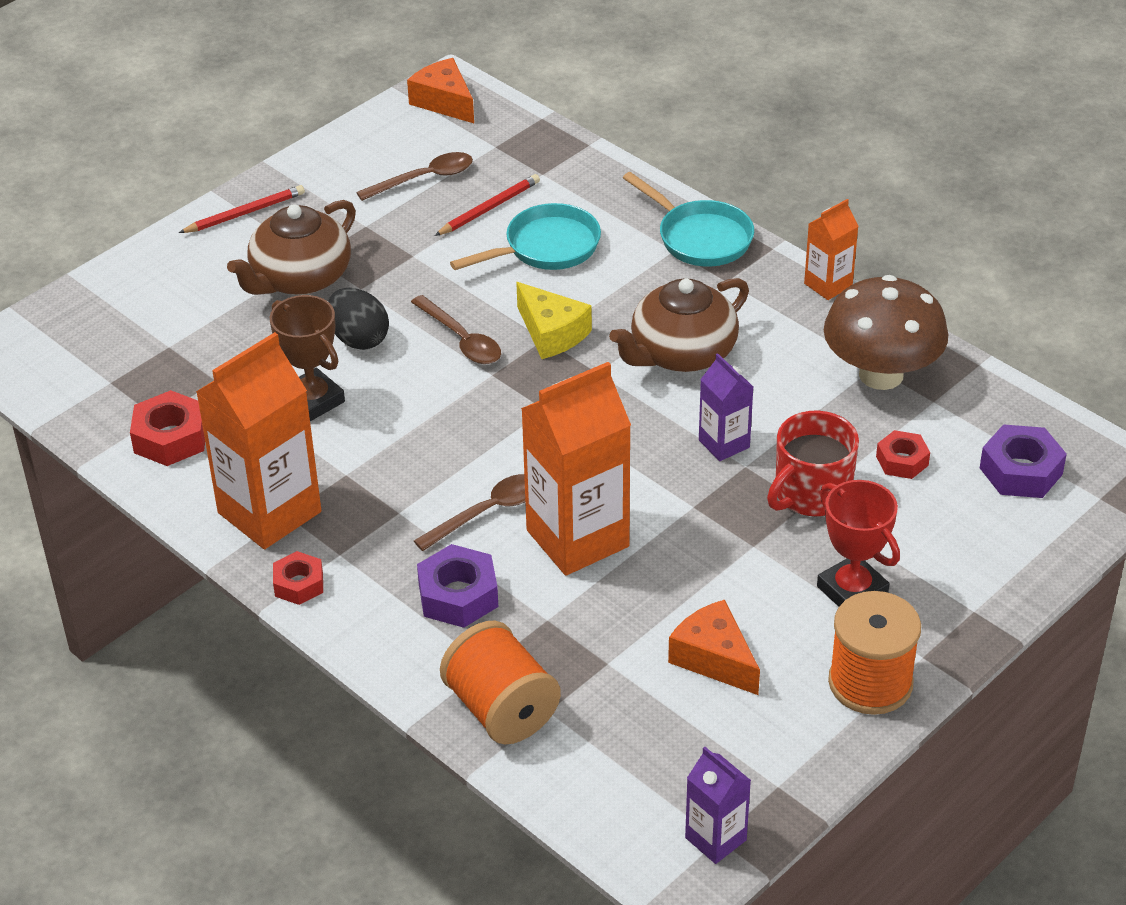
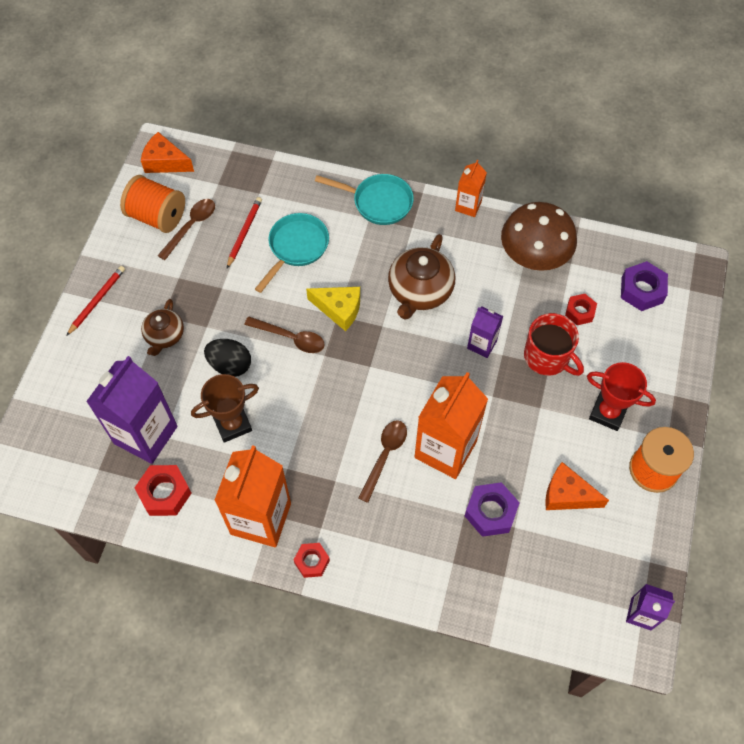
camera: 30 degrees left, 20 degrees up
(195, 370) = (145, 435): none -> purple carton
(300, 278) = (164, 335): brown teapot -> brown teapot, size x0.61
(312, 400) = (232, 424): brown trophy -> brown trophy turned 45 degrees counterclockwise
(458, 595) = (406, 523): purple nut -> purple nut (490, 512)
(501, 709) = (479, 589): orange spool -> orange spool (157, 216)
(811, 493) = (547, 357): red mug -> red mug turned 60 degrees counterclockwise

